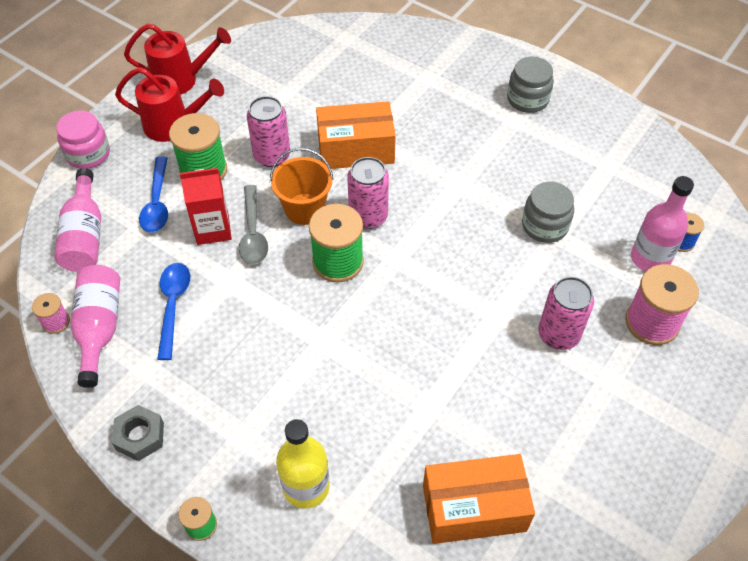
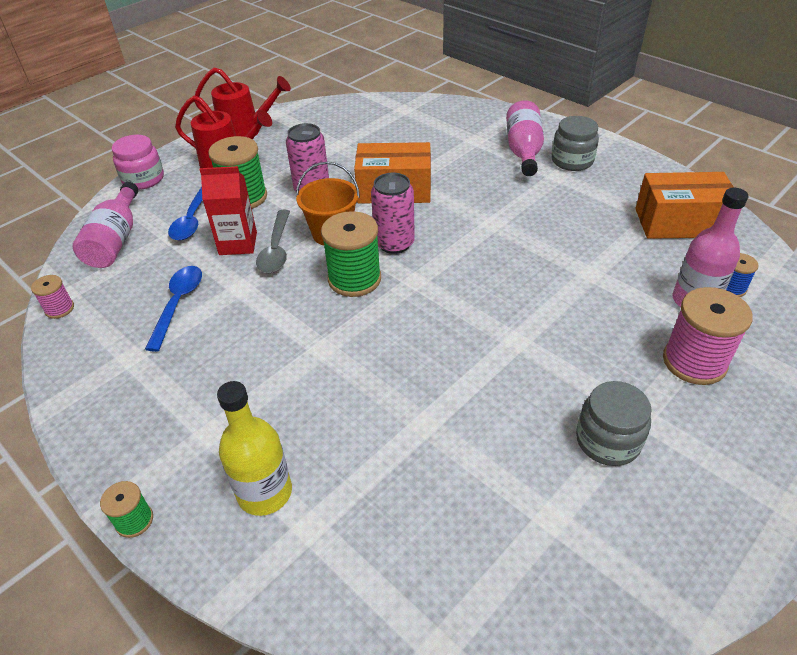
camera: 10 degrees right, 10 degrees down
(100, 328) = (99, 318): pink bottle -> pink bottle (523, 151)
(140, 436) = (101, 421): grey nut -> none
(474, 508) = (458, 540): orange box -> orange box (679, 223)
(544, 226) = (578, 263): grey jar -> grey jar (607, 441)
(558, 334) = (583, 364): pink can -> none

